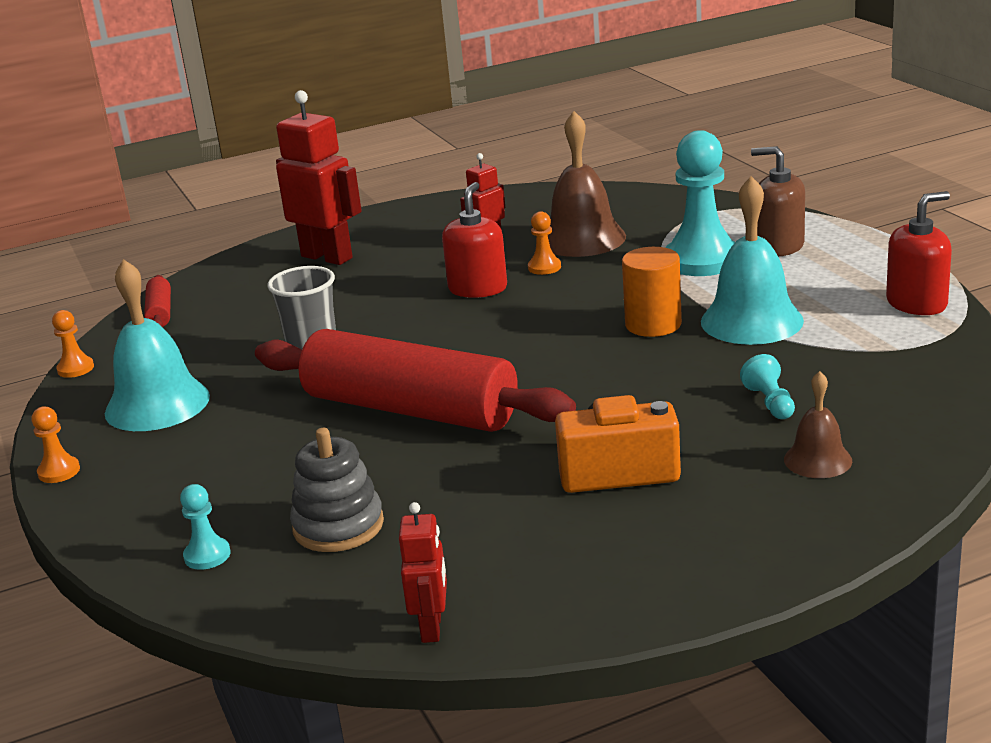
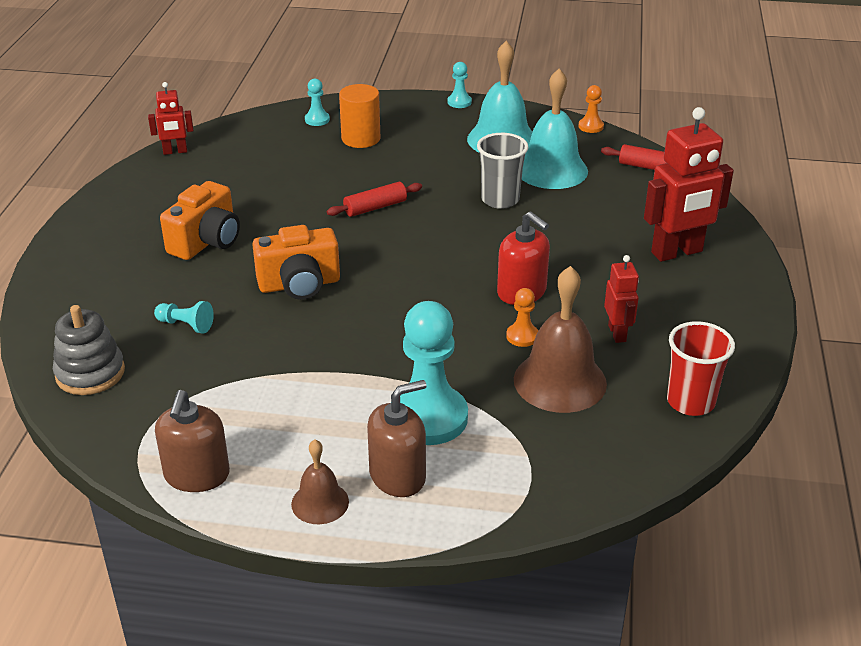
camera: 120 degrees right, 10 degrees up
(59, 471) = (459, 102): orange pawn -> turquoise pawn
(338, 526) = (289, 154): grey stacking toy -> grey stacking toy (90, 373)
(411, 409) = (375, 207): red rolling pin -> red rolling pin, size x0.41
(432, 628) = (175, 152): red robot -> red robot turned 45 degrees counterclockwise
(540, 200) = (690, 402): none -> red cup
(615, 381) = (299, 284): none -> orange camera
(653, 324) = (352, 336): orange cylinder -> orange cylinder (361, 139)
(751, 321) = (293, 380): turquoise bell -> turquoise bell (551, 170)
(817, 460) = (109, 306): brown bell -> brown bell (320, 502)
(916, 303) = (197, 475): red soap dispenser -> brown soap dispenser

